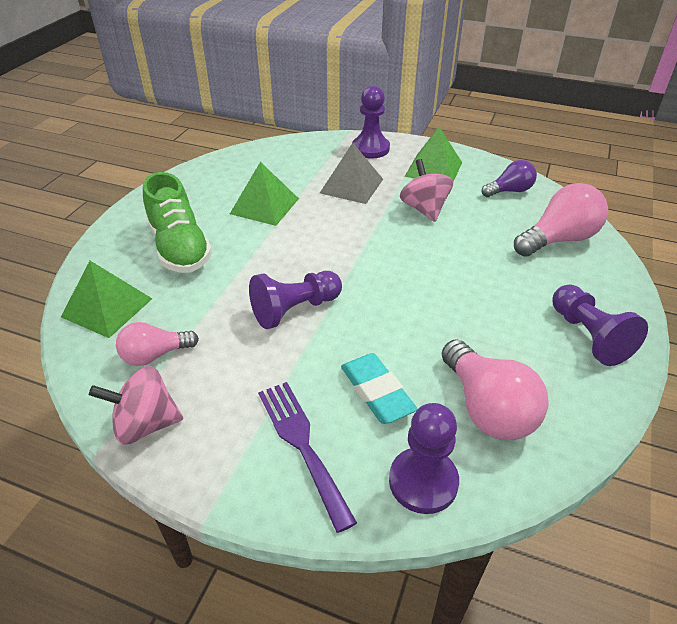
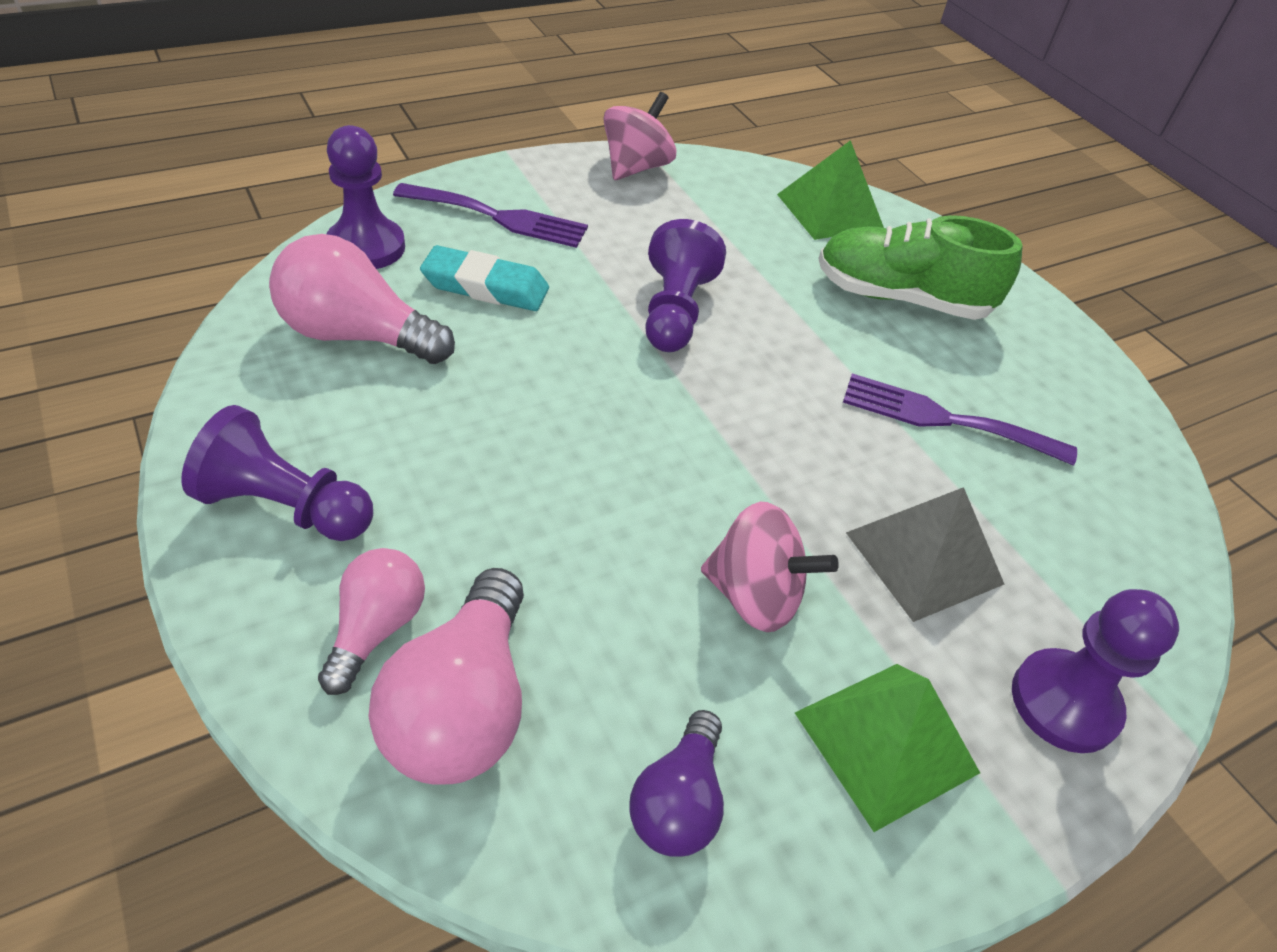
camera: 125 degrees right, 5 degrees up
(155, 355) = (717, 204): pink light bulb -> pink light bulb (376, 628)
(264, 206) = (944, 419): green pyramid -> purple fork

